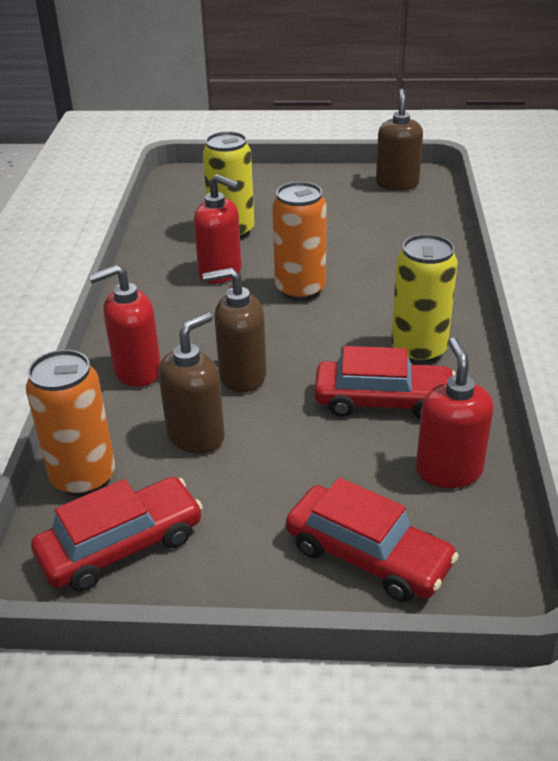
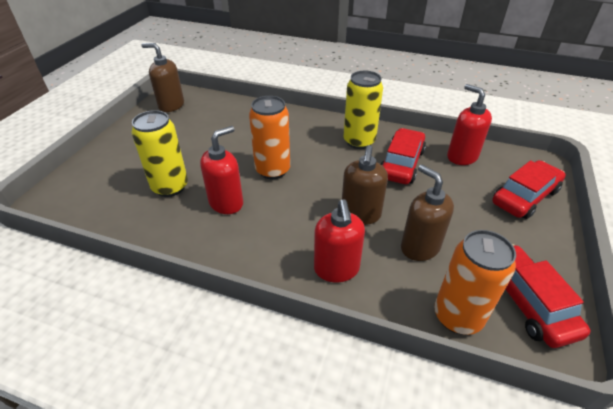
camera: 75 degrees left, 5 degrees up
(448, 470) = (462, 156): red soap dispenser -> red soap dispenser turned 45 degrees clockwise

